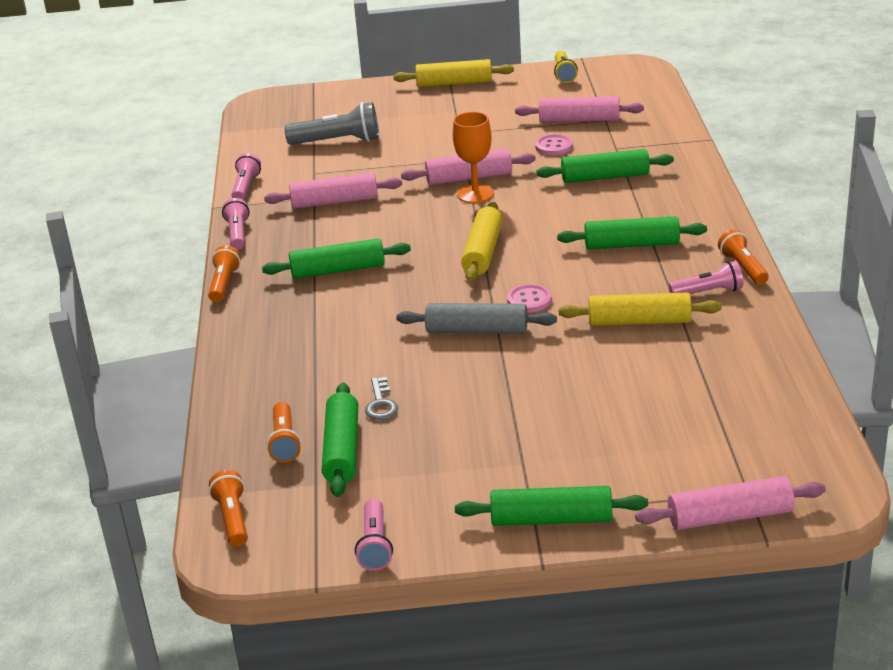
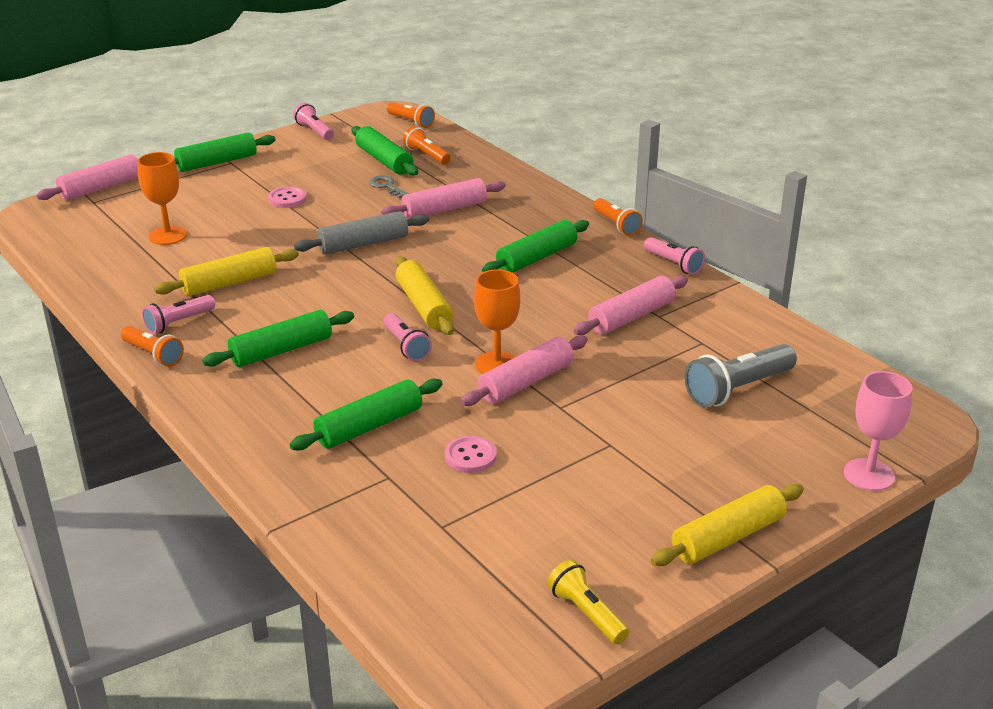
camera: 145 degrees right, 0 degrees up
(245, 187) = (744, 308): pink flashlight -> pink flashlight (406, 346)
(338, 89) = (869, 475): none -> pink goblet
(529, 300) = (340, 276): pink button -> pink button (287, 199)
(579, 120) = (477, 514): pink rolling pin -> pink rolling pin (444, 210)
(675, 403) = (168, 235): none -> orange goblet

